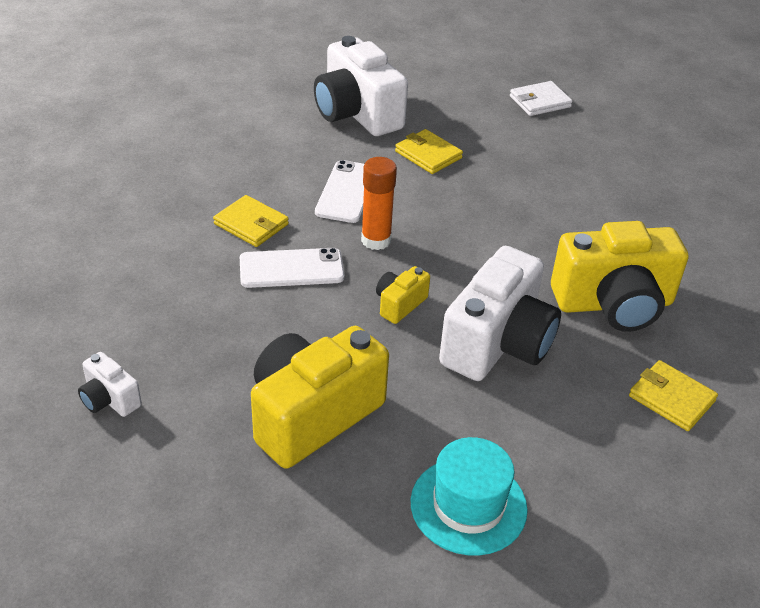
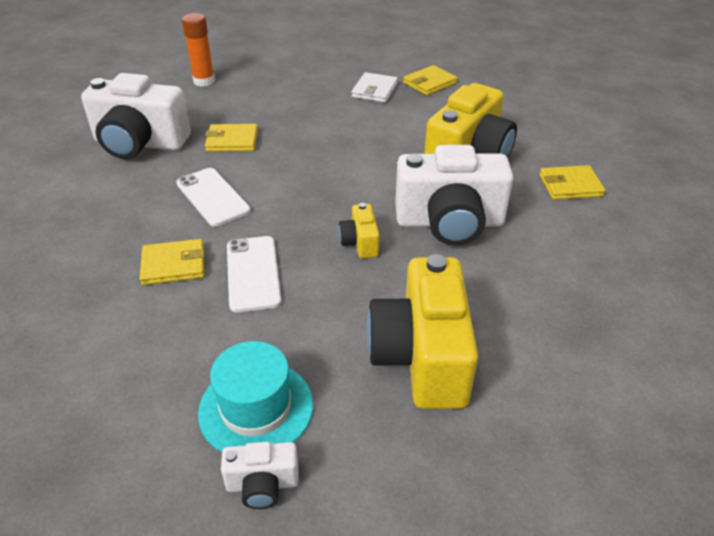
camera: 45 degrees left, 0 degrees up
(291, 269) = (253, 273): white phone -> white phone turned 45 degrees counterclockwise
(376, 240) = (282, 214): orange glue stick -> orange glue stick (204, 81)
(468, 505) = (586, 328): turquoise hat -> turquoise hat (256, 408)
(498, 343) = (449, 222): white camera -> white camera turned 105 degrees clockwise
(540, 101) = (253, 72): white wallet -> white wallet (374, 90)
(699, 211) = (429, 83): none -> yellow wallet

